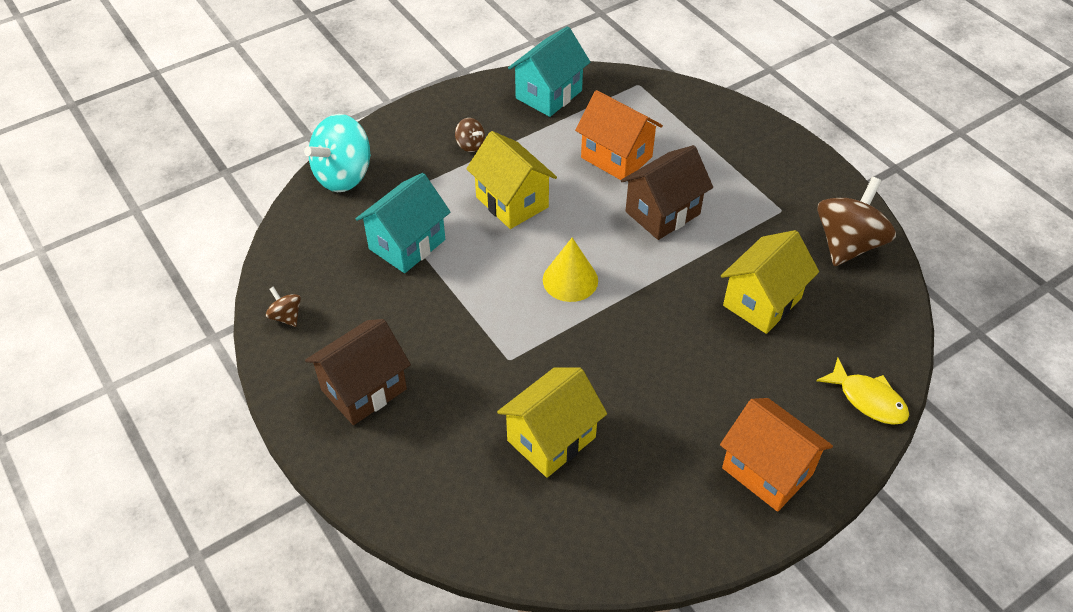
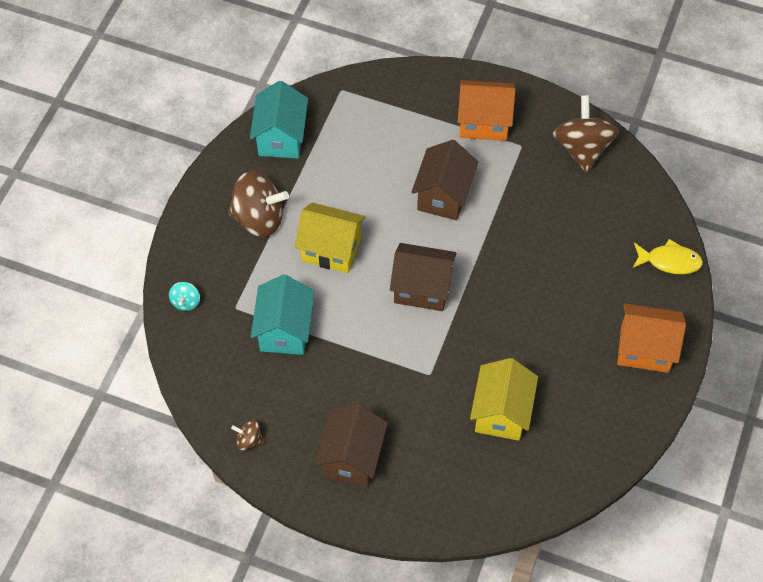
camera: 35 degrees left, 10 degrees up
(344, 175) = (186, 302): turquoise spinning top -> turquoise spinning top, size x0.46
(470, 145) = (259, 218): brown spinning top -> brown spinning top, size x2.19
(570, 280) = (422, 288): yellow cone -> brown house
(616, 157) = (375, 166): orange house -> orange house (483, 123)
(762, 302) = (559, 228): yellow house -> none

